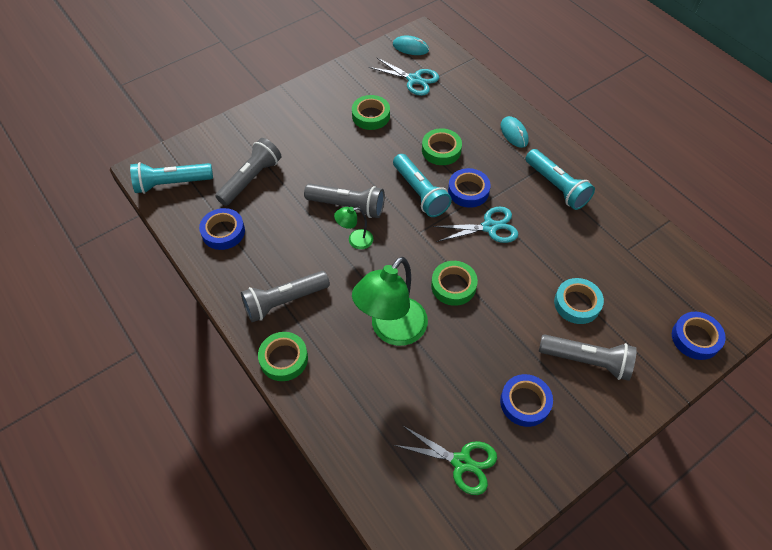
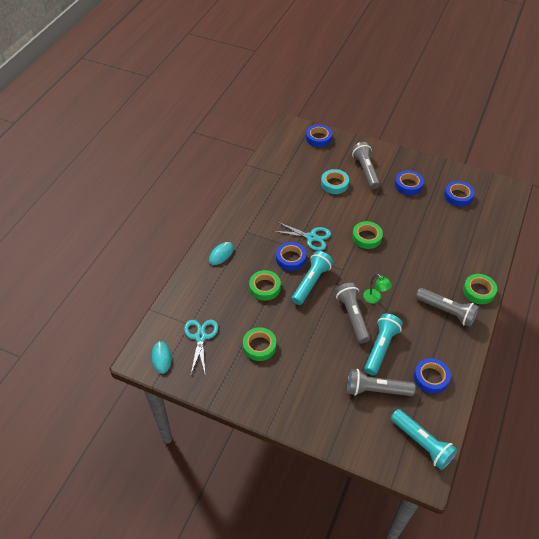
camera: 120 degrees left, 5 degrees down
(392, 330) = (418, 252): green lamp -> none
(462, 462) = (458, 196): green scissors -> blue tape
(490, 227) = (311, 237): turquoise scissors -> turquoise scissors turned 150 degrees clockwise
(556, 186) = (255, 218): turquoise flashlight -> turquoise flashlight (380, 348)

